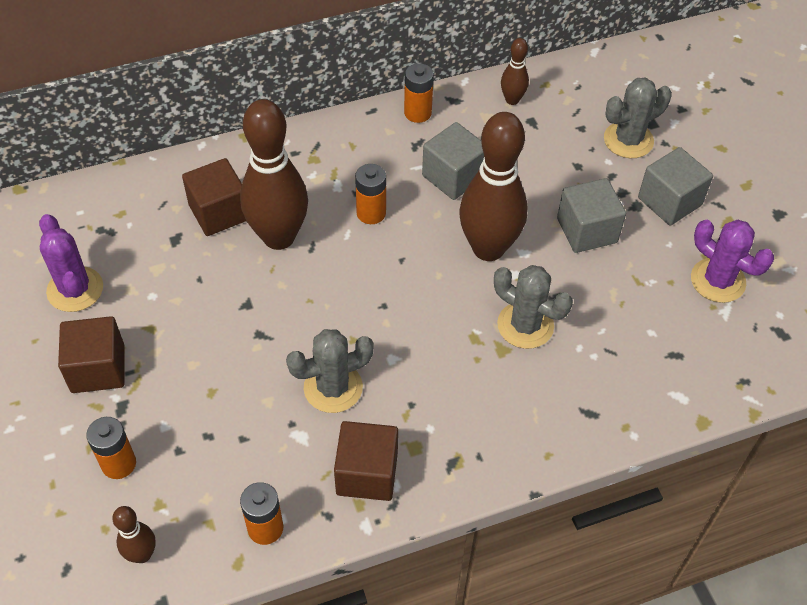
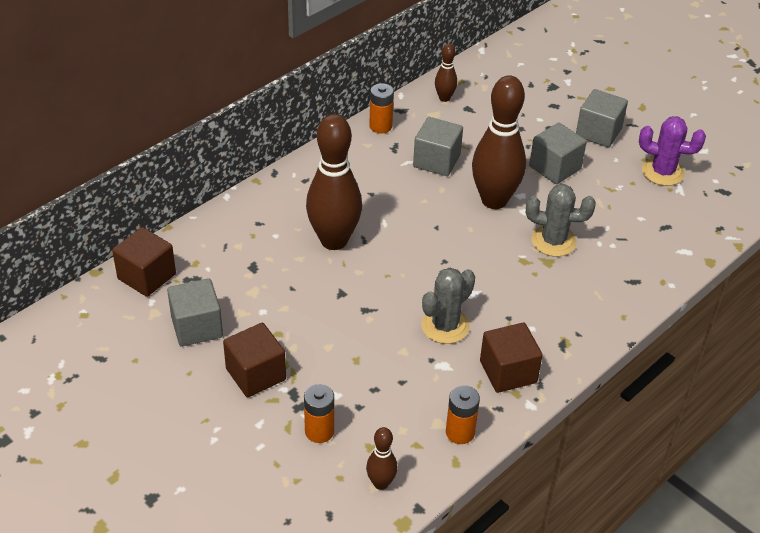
camera: 25 degrees left, 10 degrees down
(75, 289) = (197, 327): purple cactus -> grey cube
(219, 212) = (275, 238): brown cube -> brown cube (147, 276)
(371, 213) = (392, 203): orange battery -> none
(628, 140) = (544, 101): grey cactus -> none

